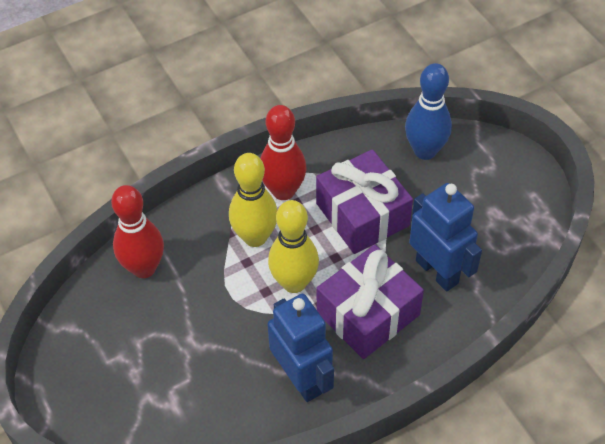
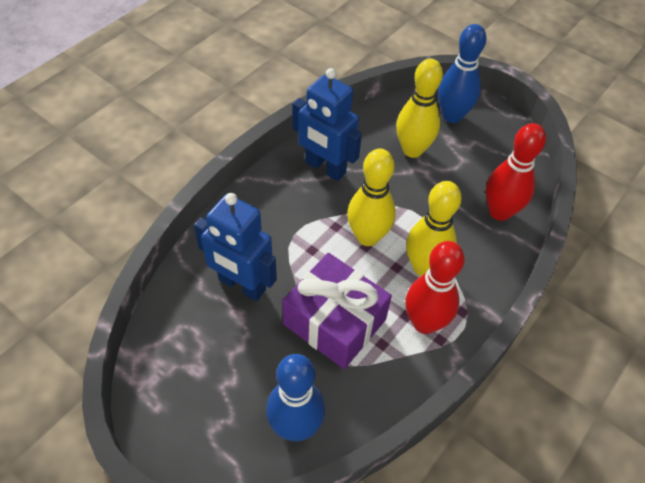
camera: 155 degrees right, 0 degrees up
(108, 406) = (452, 116): none -> blue bowling pin
(187, 371) = (412, 150): none -> yellow bowling pin
(368, 314) = (292, 229): purple gift -> none

